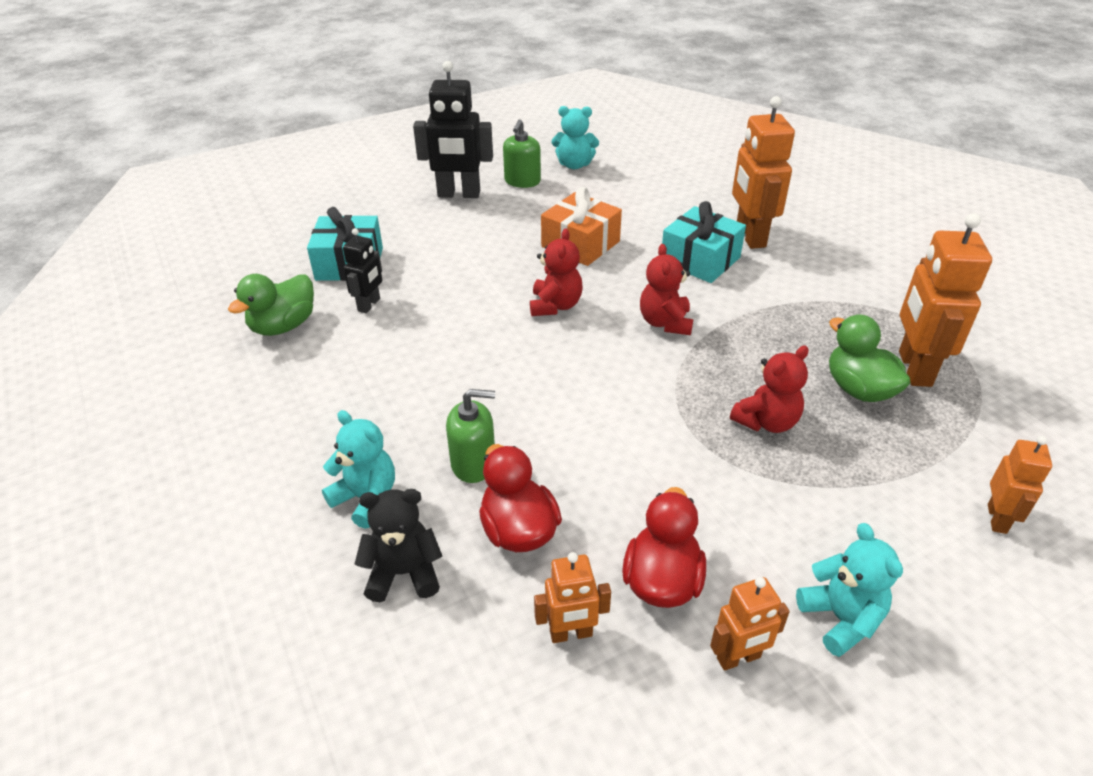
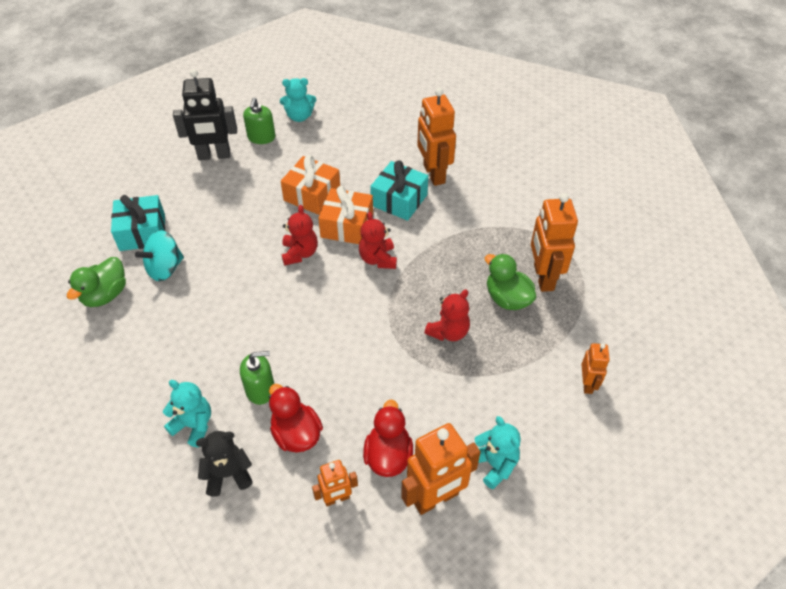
camera: 10 degrees left, 10 degrees up
(369, 305) = (165, 268): black robot -> turquoise spinning top
(624, 281) = (347, 226): none -> orange gift
(738, 658) = (436, 498): orange robot -> orange robot, size x1.81

